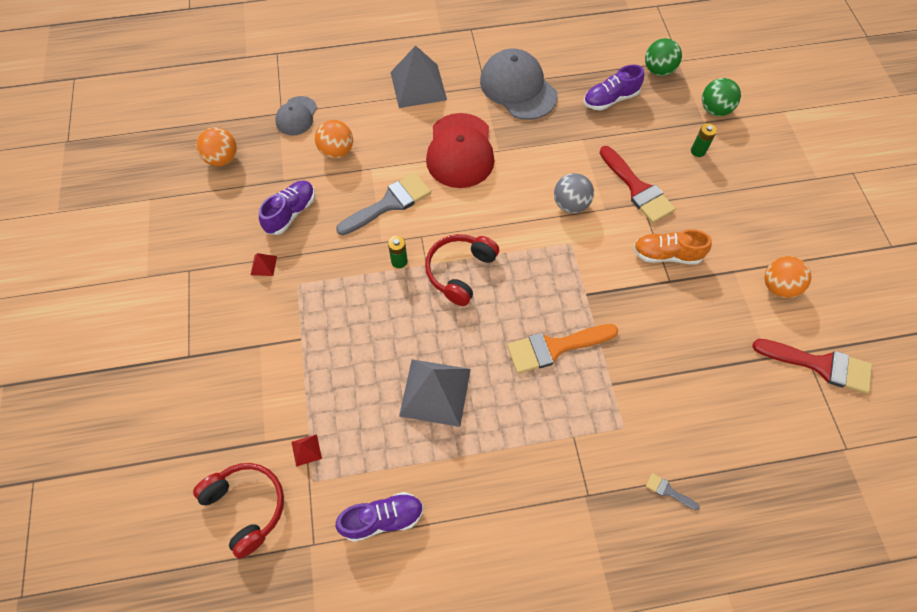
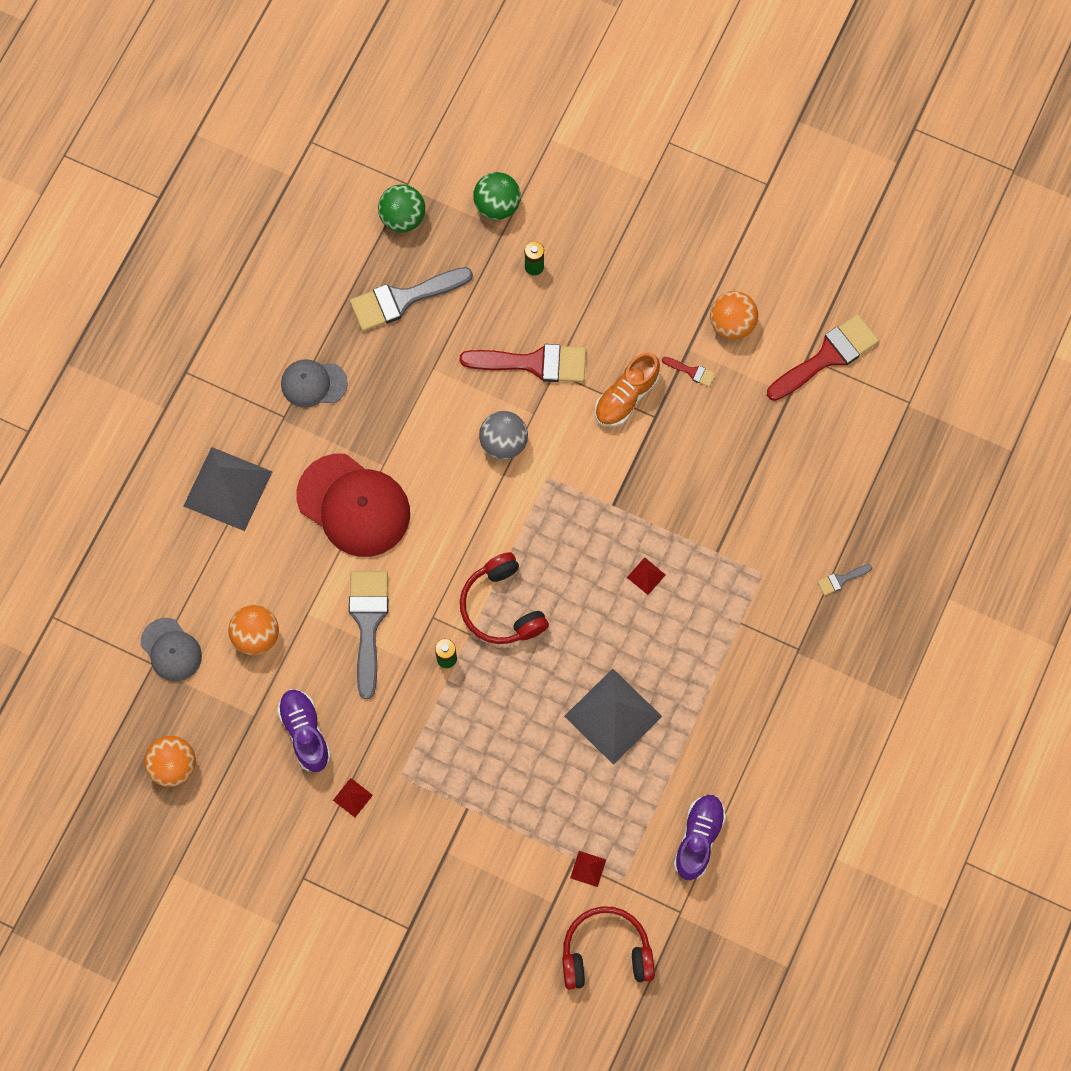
camera: 55 degrees left, 10 degrees up
(518, 88) = (313, 383): grey cap -> grey cap, size x0.56
(554, 347) = (646, 576): orange brush -> red pyramid
(610, 99) = (403, 299): purple shoe -> grey brush
(722, 283) = (692, 371): none -> red brush

